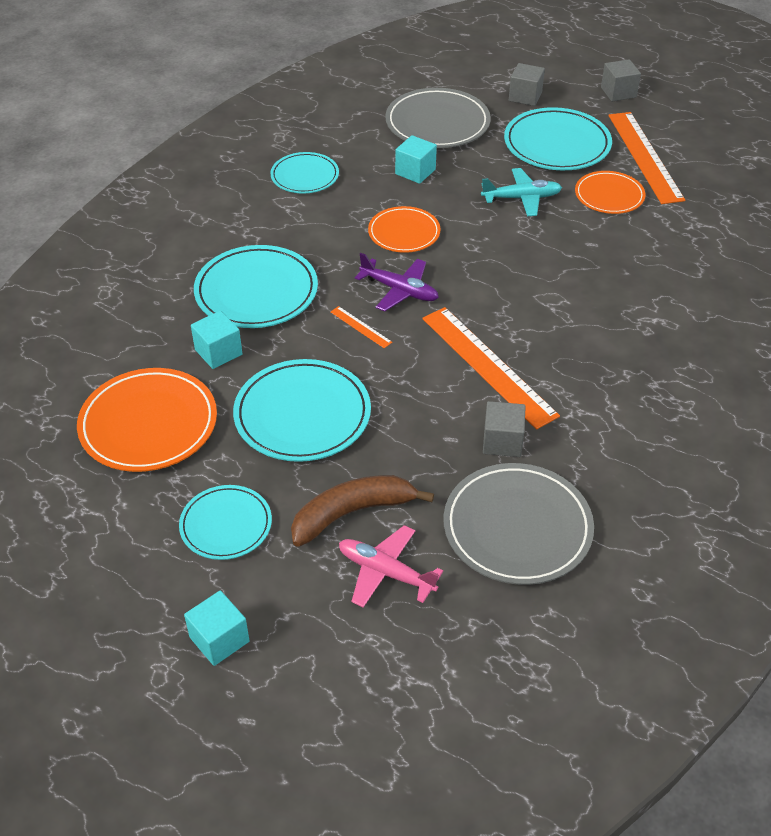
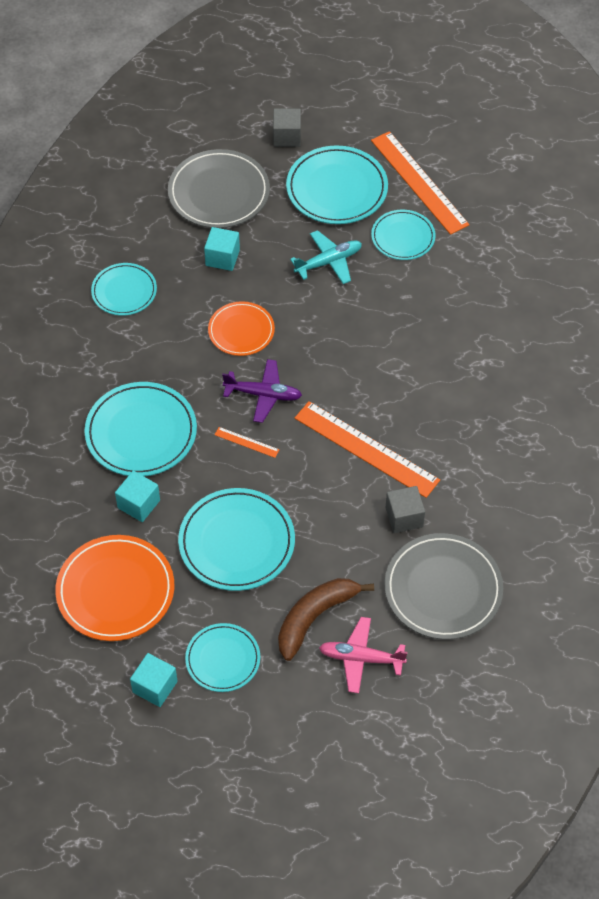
camera: 20 degrees left, 10 degrees up
(219, 639) = (263, 752): turquoise cube -> turquoise cube (155, 687)
(609, 195) = (403, 237): orange plate -> turquoise plate
(618, 92) = (370, 108): grey cube -> none

